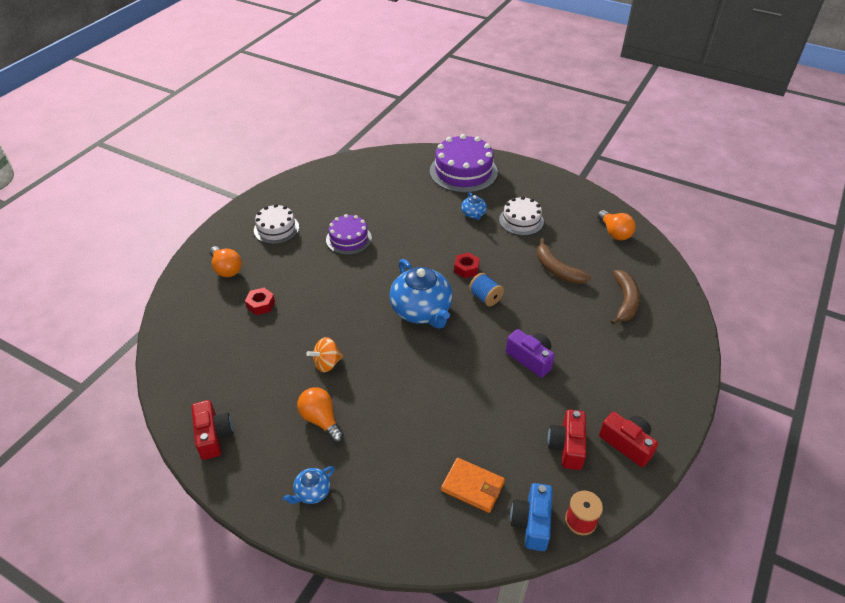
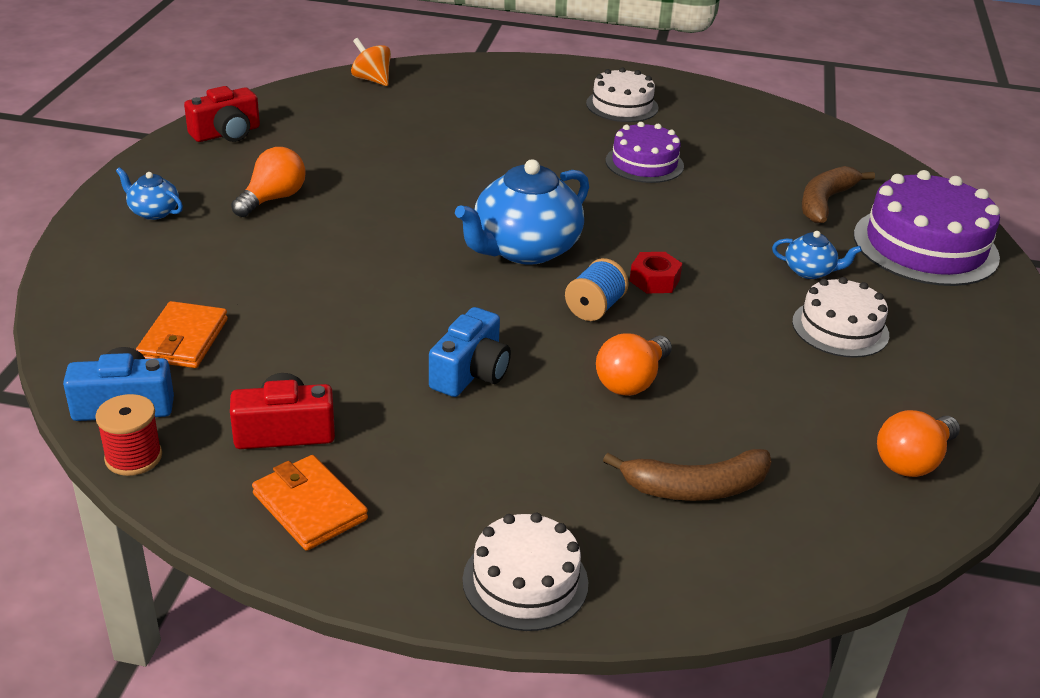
camera: 70 degrees right, 10 degrees down
(226, 269) = (514, 87): orange light bulb -> orange light bulb (631, 381)
(261, 304) = (461, 122): red nut -> none
(327, 363) = (375, 187): orange spinning top -> orange spinning top (372, 80)
(473, 214) = (809, 271): blue teapot -> blue teapot turned 135 degrees counterclockwise
(530, 358) = (470, 373): purple camera -> blue camera
(557, 269) = (728, 386): brown banana -> brown banana (825, 202)
(627, 444) = (309, 506): red camera -> orange wallet
(679, 372) = (525, 581): none -> white cake

